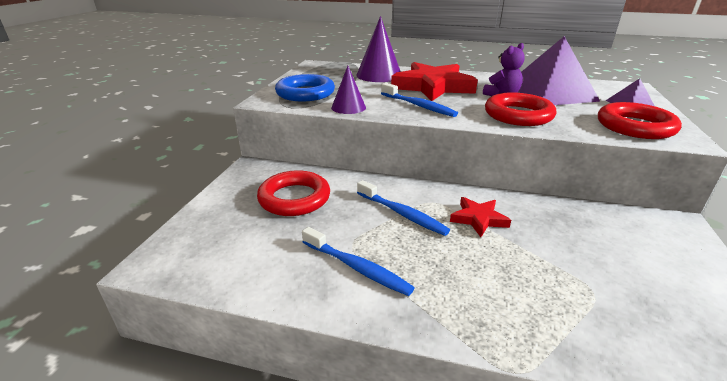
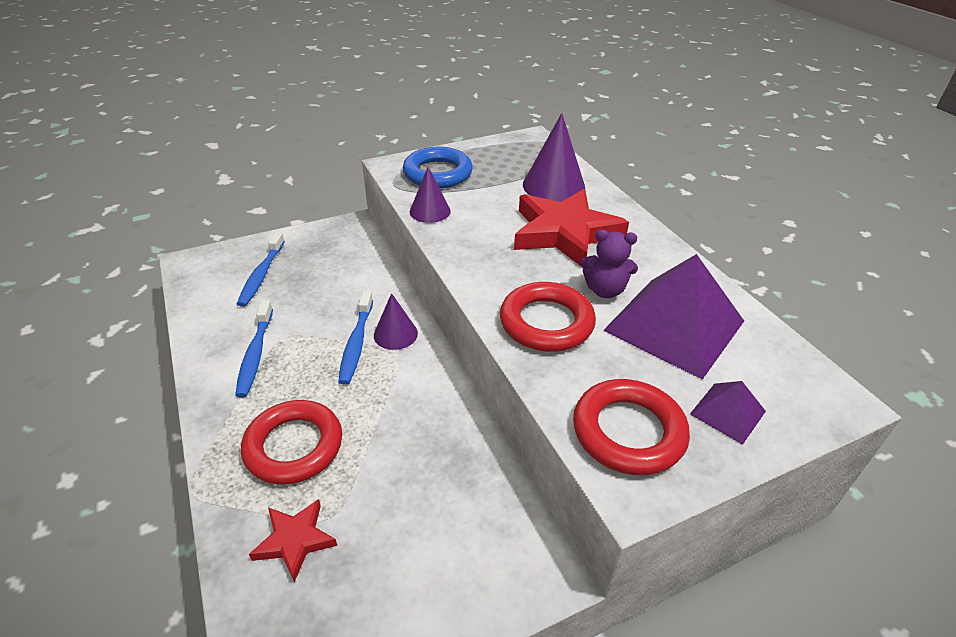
camera: 50 degrees right, 10 degrees up
(294, 198) = (324, 273): red ring -> red ring (294, 446)
(411, 195) = (395, 334): none -> purple cone
(418, 106) = (487, 247): blue toothbrush -> blue toothbrush (261, 275)
(478, 219) = (393, 395): red star -> red star (295, 540)

